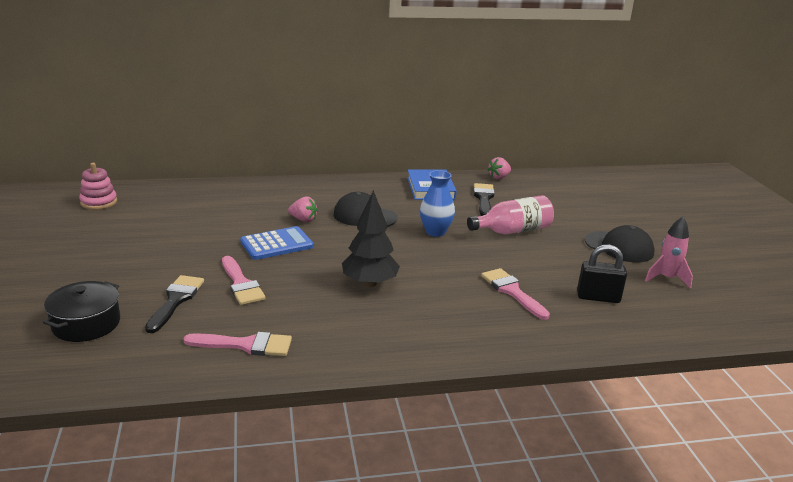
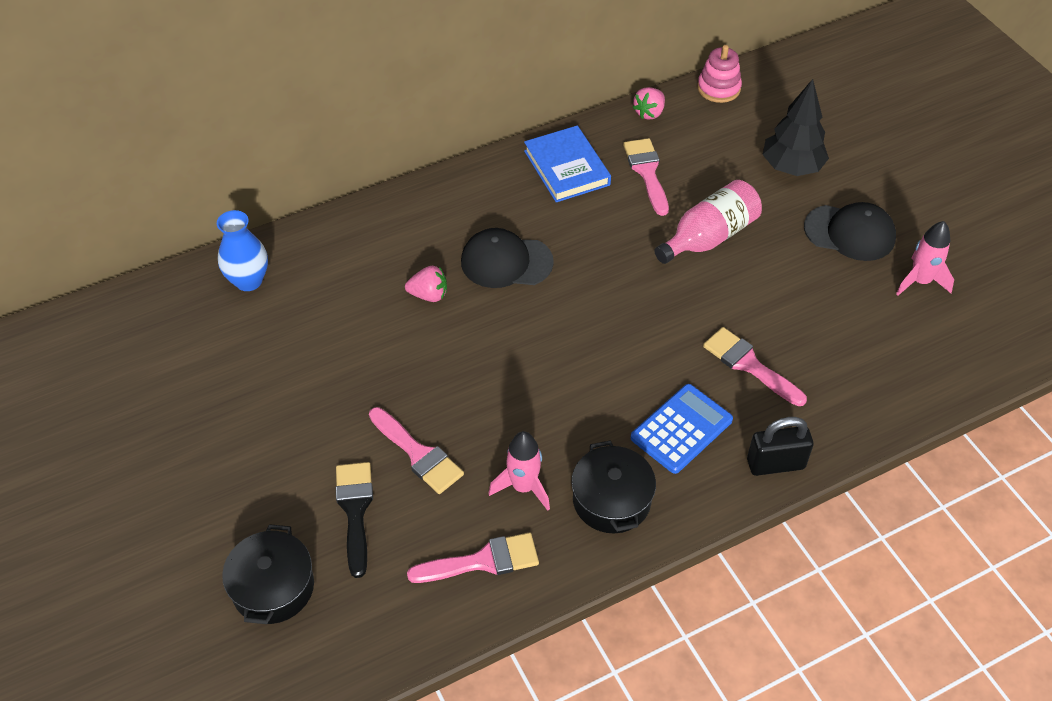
camera: 15 degrees left, 25 degrees up
(99, 202) = (123, 341): pink stacking toy -> pink stacking toy (718, 88)
(276, 244) = (420, 359): blue calculator -> blue calculator (681, 429)
(304, 315) = (523, 487): none -> pink rocket
(366, 335) = (611, 500): none -> black pot
(369, 283) = (574, 402): black tree -> black tree (791, 167)
(435, 232) = (612, 270): blue vase -> blue vase (248, 281)
(484, 198) = (647, 172): black brush -> pink brush
(598, 297) = (851, 345): black padlock -> black padlock (775, 464)

